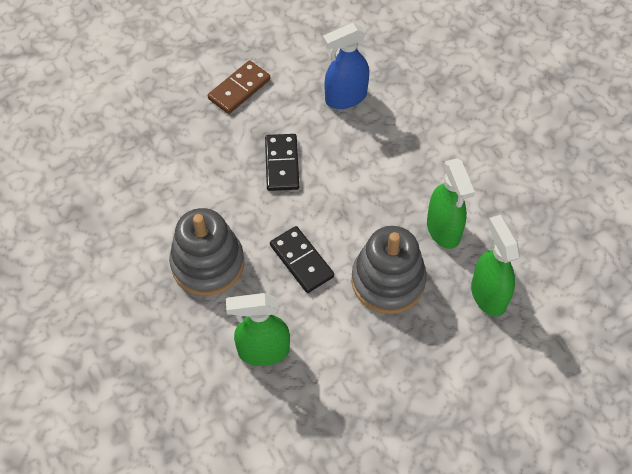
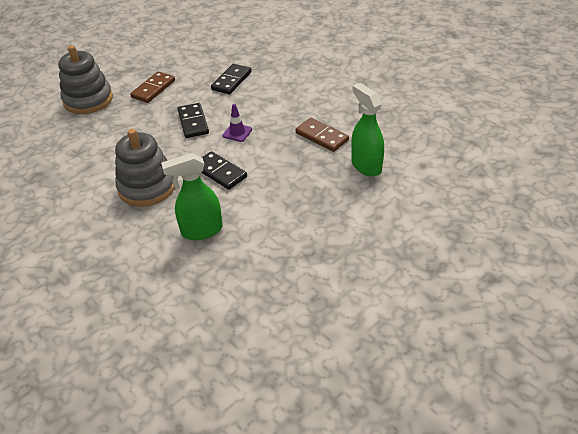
camera: 10 degrees left, 15 degrees down
(335, 196) = (237, 132): none -> purple traffic cone
(345, 98) = (231, 81): blue spray bottle -> black domino
(388, 281) = (289, 172): grey stacking toy -> grey stacking toy (88, 100)
(443, 230) = (322, 136): green spray bottle -> brown domino

